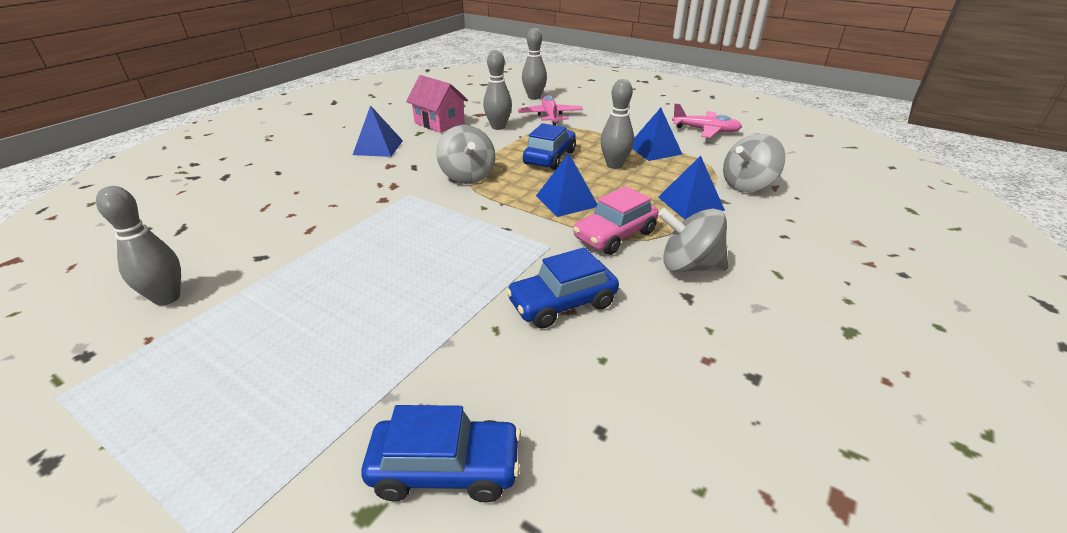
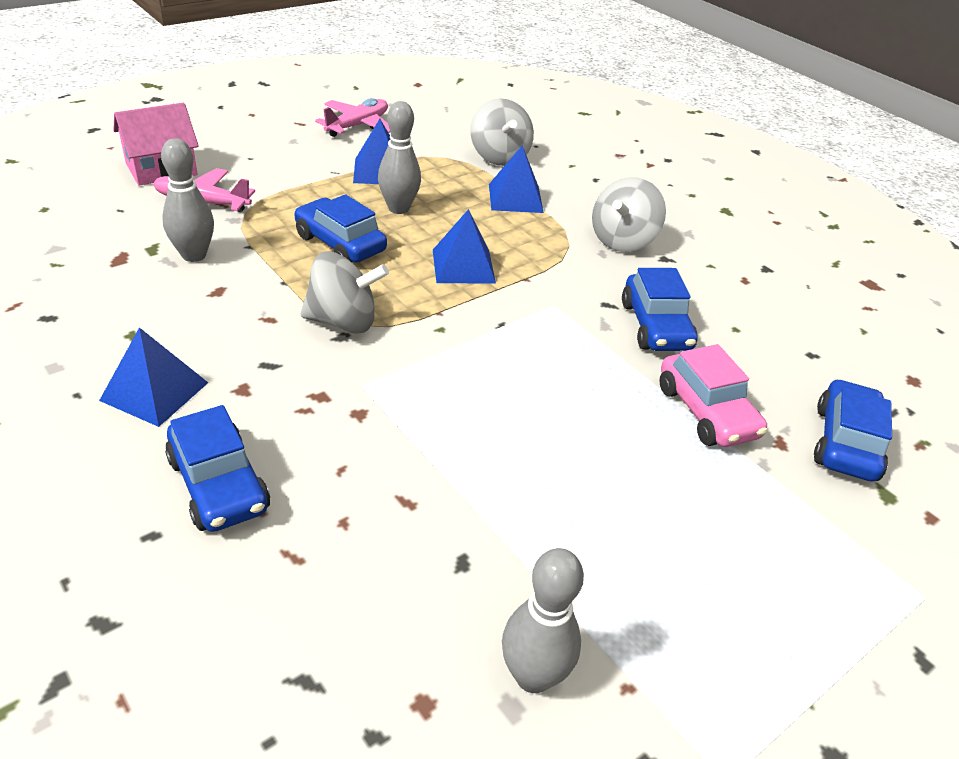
camera: 75 degrees left, 5 degrees up
(313, 177) = (219, 485): none -> blue car
(439, 123) = (113, 306): pink house -> pink house (161, 169)
(534, 97) = (107, 194): grey bowling pin -> none
(615, 235) = (553, 260): pink car -> pink car (706, 412)

